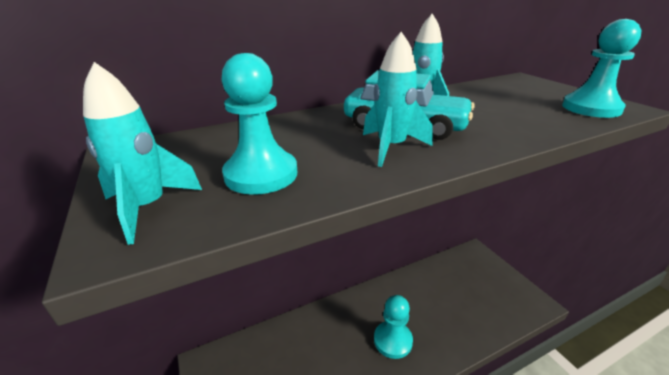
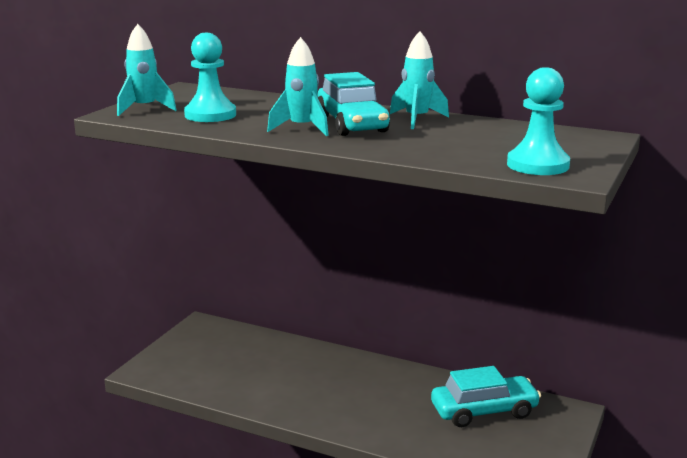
camera: 50 degrees right, 10 degrees down
(393, 340) = (344, 399): turquoise pawn -> none
(453, 283) = (484, 411): none -> turquoise car

